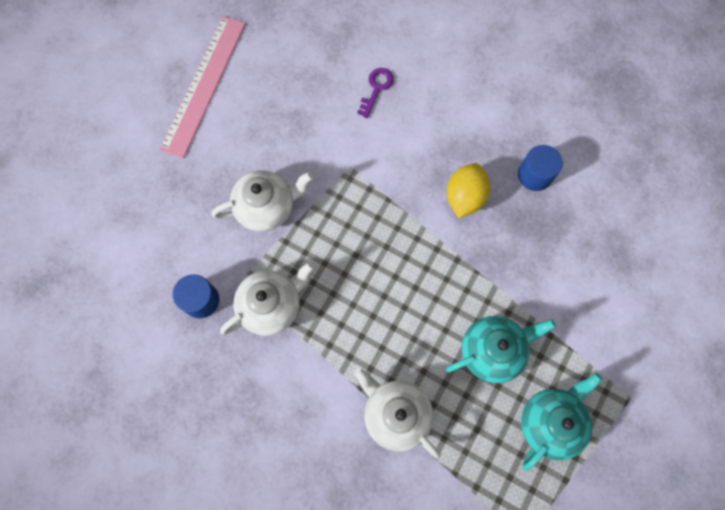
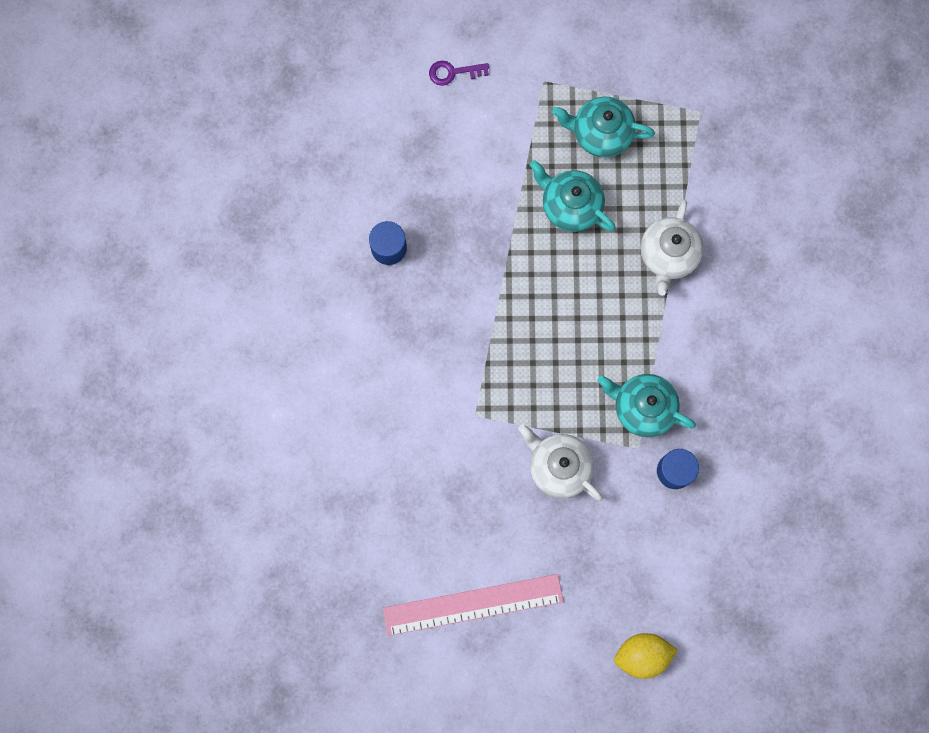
camera: 120 degrees left, 5 degrees up
(271, 305) = (642, 407): white teapot -> turquoise teapot
(376, 88) = (382, 436): purple key -> purple key (453, 72)
(464, 197) = (446, 297): yellow lemon -> yellow lemon (642, 655)

